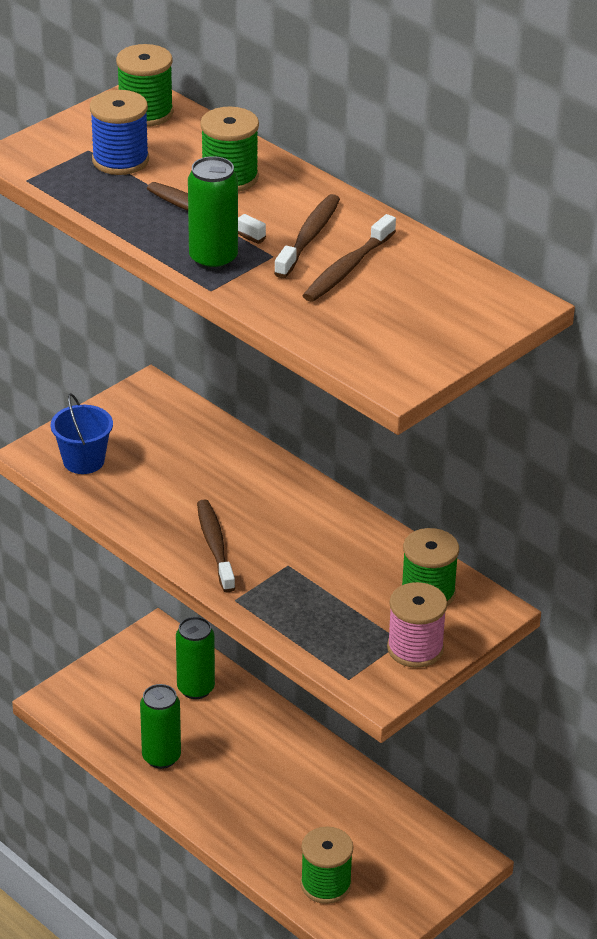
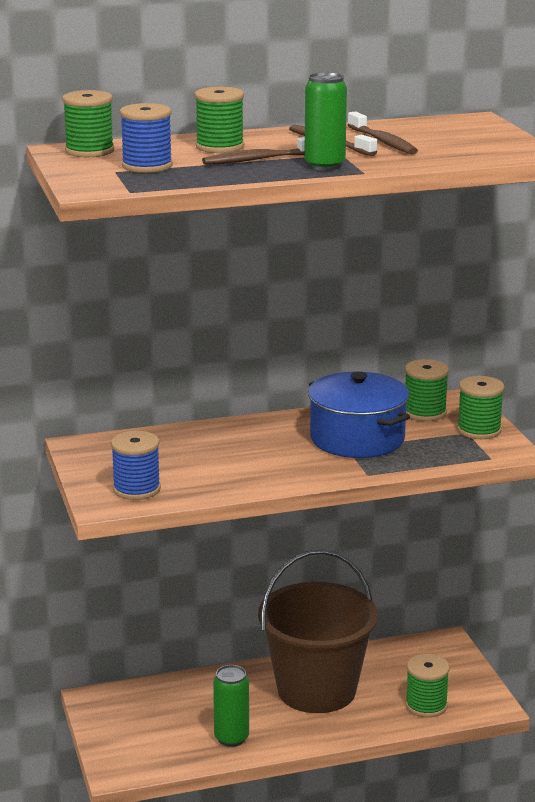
camera: 60 degrees left, 15 degrees down
(83, 461) = (136, 489): blue bucket -> blue spool
(195, 688) = (172, 699): green can -> none
(215, 545) = (298, 466): brown toothbrush -> none
(290, 787) = (316, 690): none -> brown bucket
(315, 564) = (357, 439): none -> blue pot
(415, 648) = (479, 430): pink spool -> green spool

